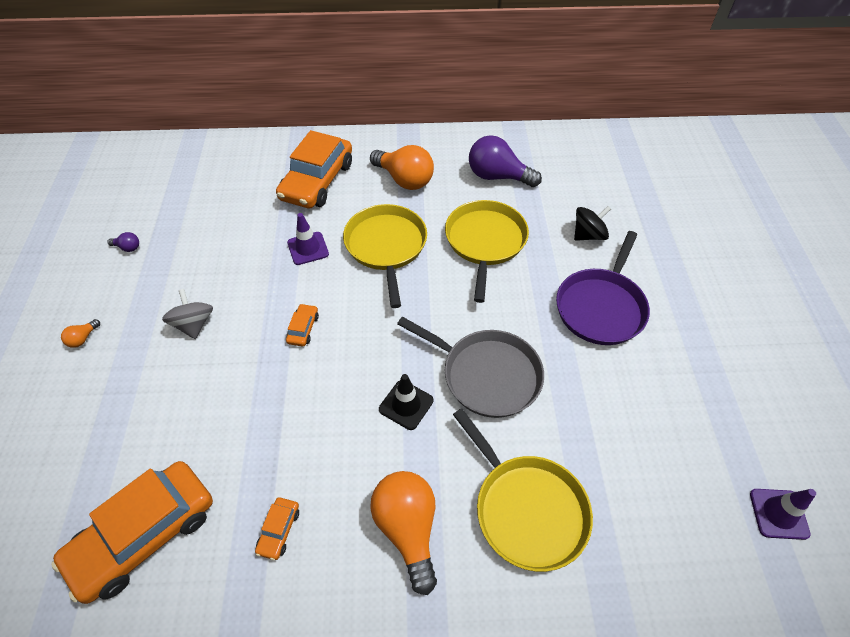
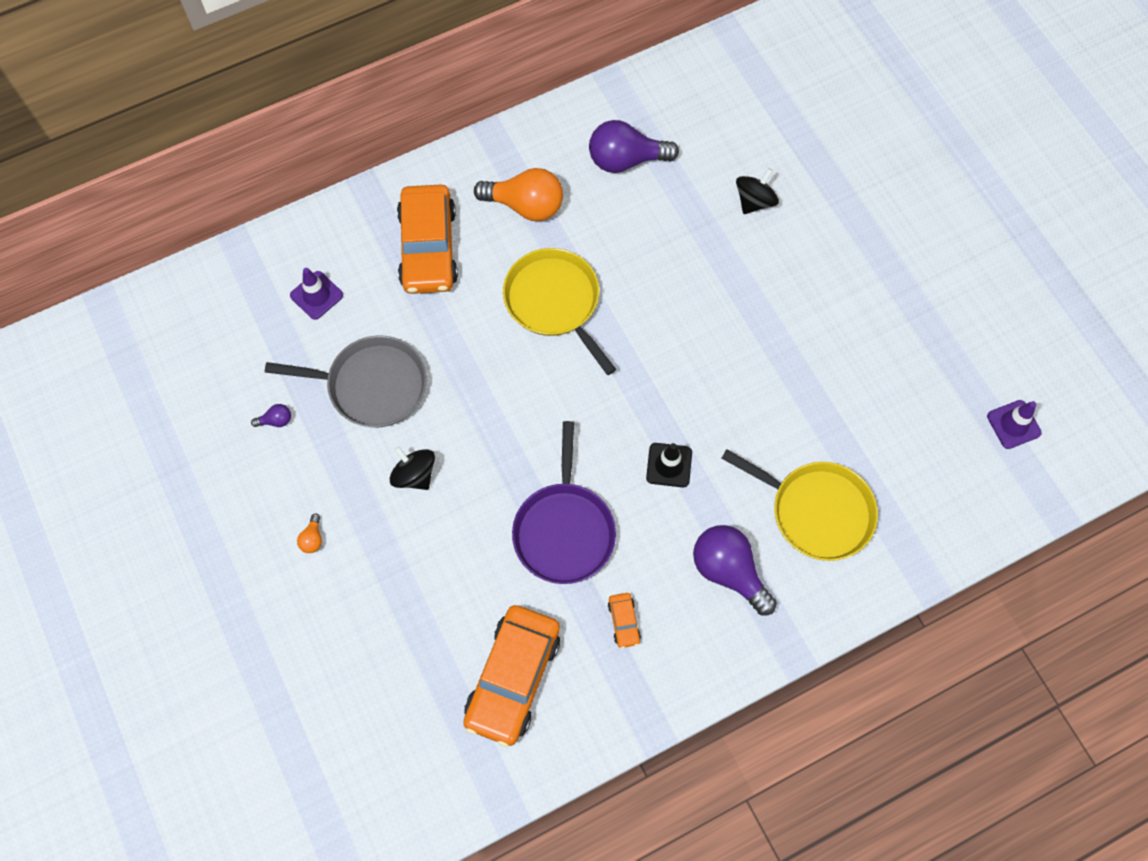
camera: 25 degrees left, 15 degrees up
(194, 324) = (414, 475): grey spinning top -> black spinning top
(303, 329) = (527, 432): orange car -> none
(308, 248) = (473, 339): purple traffic cone -> purple traffic cone (316, 295)
(408, 529) = (729, 571): orange light bulb -> purple light bulb
(485, 242) = (654, 254): yellow pan -> none
(486, 375) = (726, 403): grey pan -> grey pan (371, 385)
(601, 307) = (800, 284): purple pan -> purple pan (564, 529)

